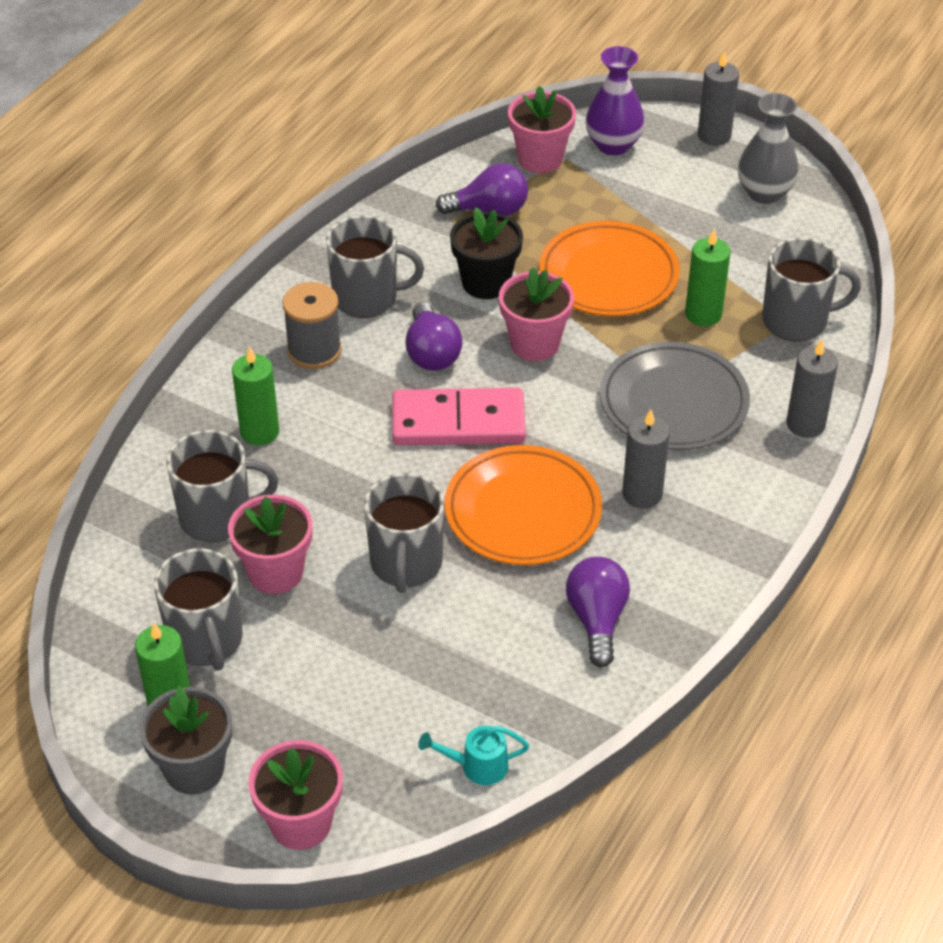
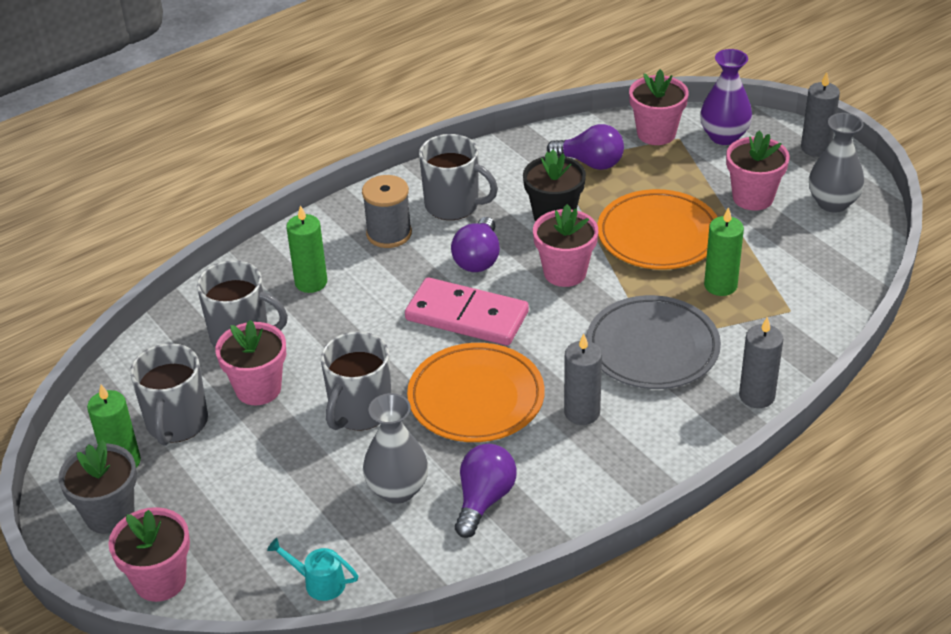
camera: 25 degrees right, 5 degrees down
(499, 638) = (397, 489): none -> grey vase
(681, 207) = (753, 197): none -> pink flower pot
(797, 321) = (799, 311): grey mug -> none

